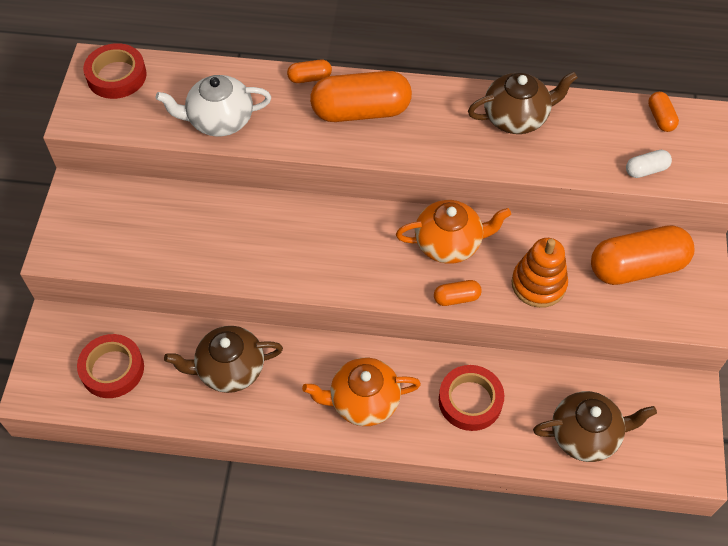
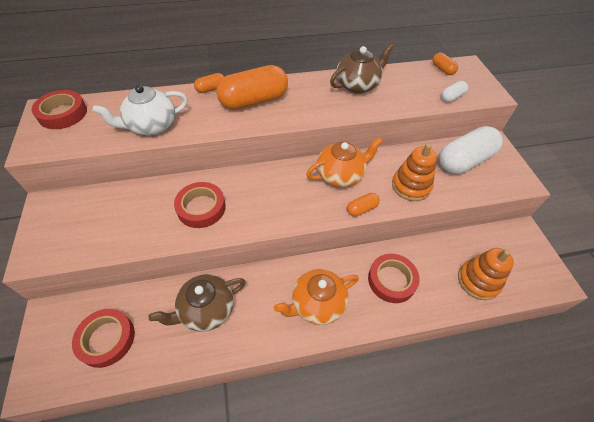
camera: 20 degrees left, 5 degrees down
(254, 242) = (201, 208): none -> red tape
(586, 435) = (478, 281): brown teapot -> orange stacking toy
(637, 267) = (464, 161): orange capsule -> white capsule

